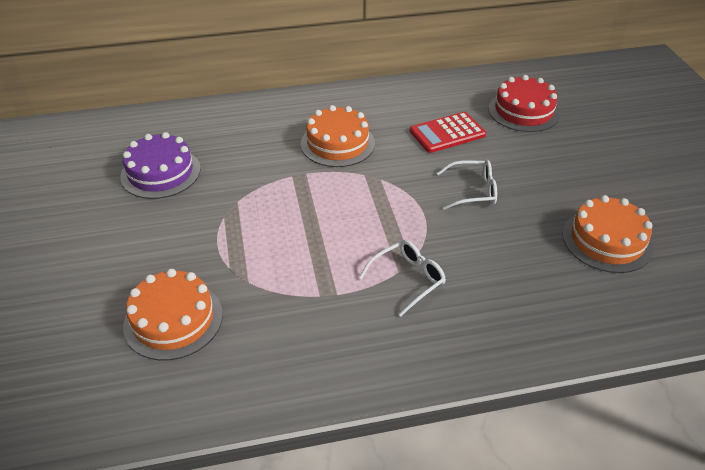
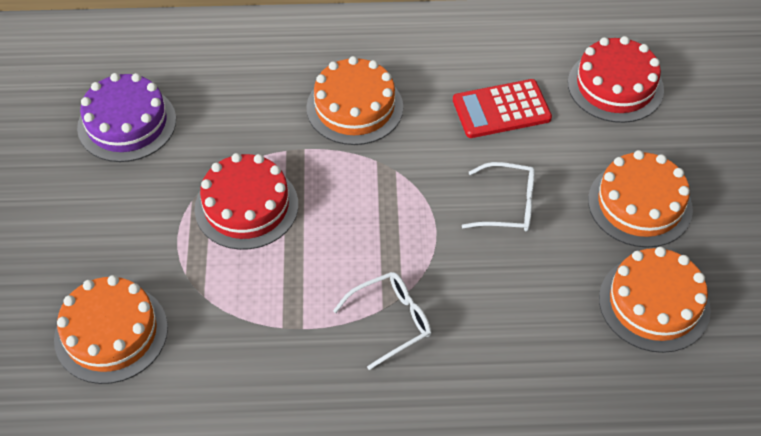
camera: 10 degrees right, 10 degrees up
(269, 216) = (246, 206): none -> red cake
(570, 179) = (640, 204): none -> orange cake

